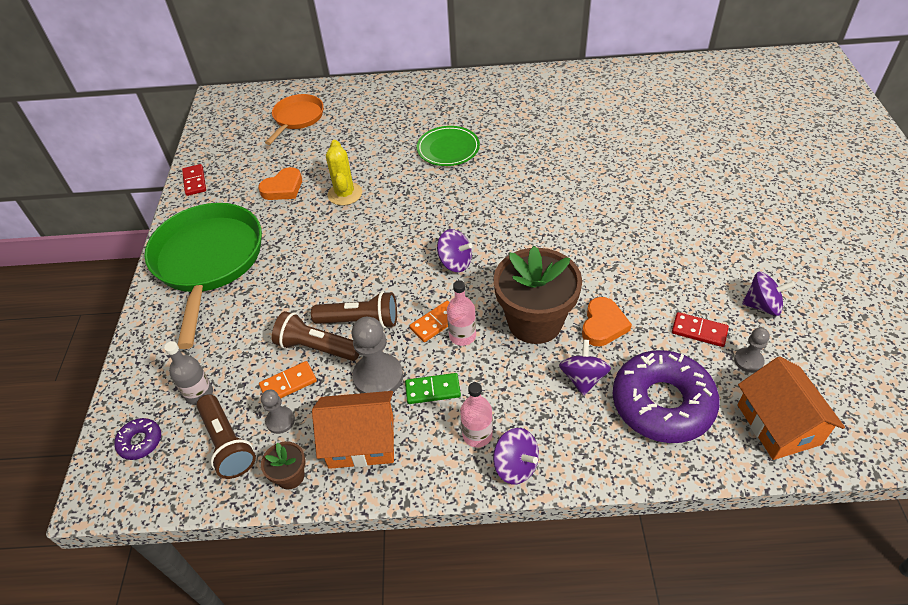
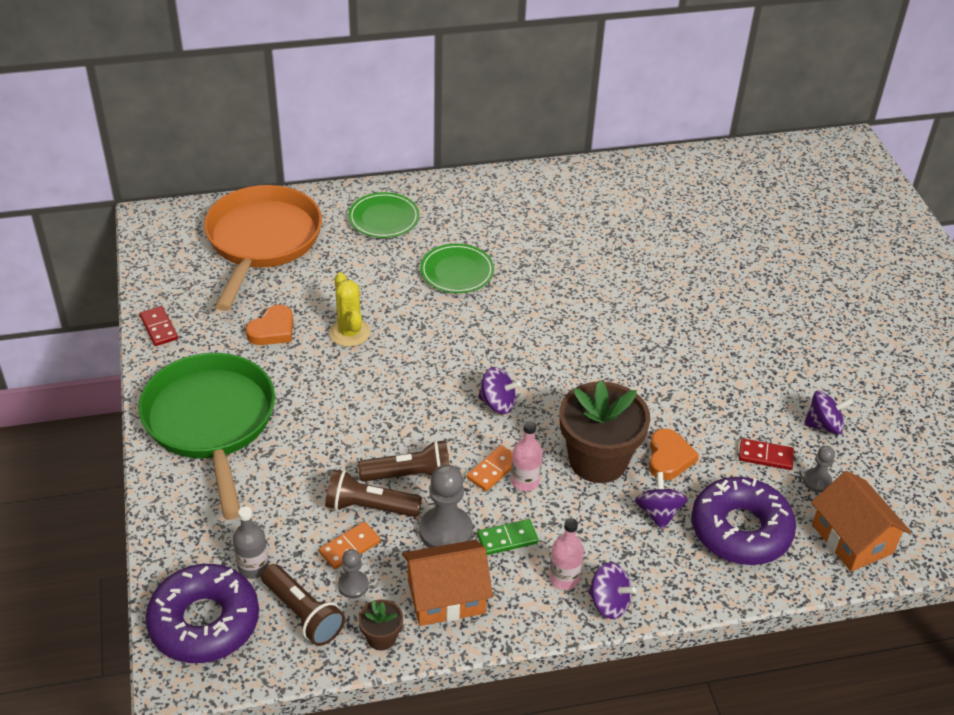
camera: 15 degrees left, 5 degrees down
(140, 442) = (204, 622): purple donut -> purple donut, size x2.26
(297, 118) = (262, 242): orange pan -> orange pan, size x1.84
(399, 104) = (384, 218): none -> green plate

